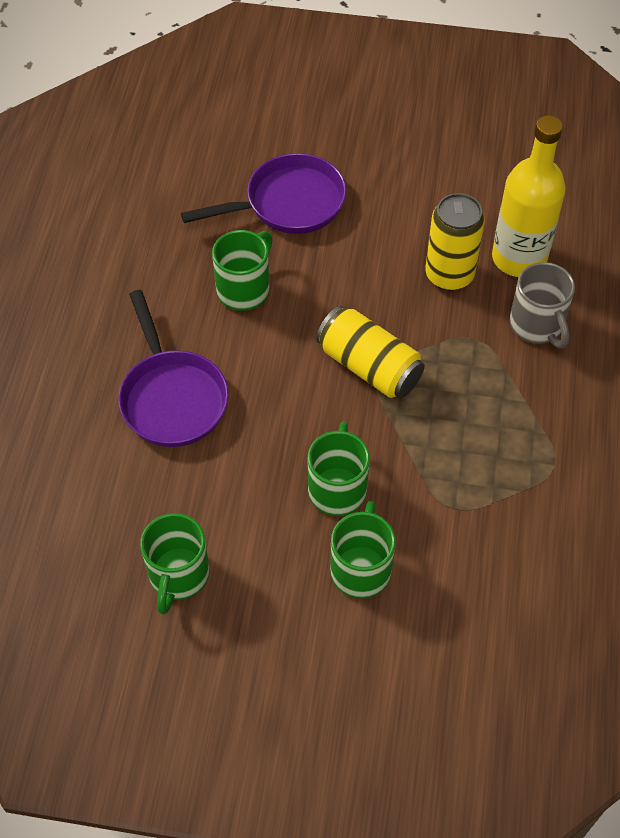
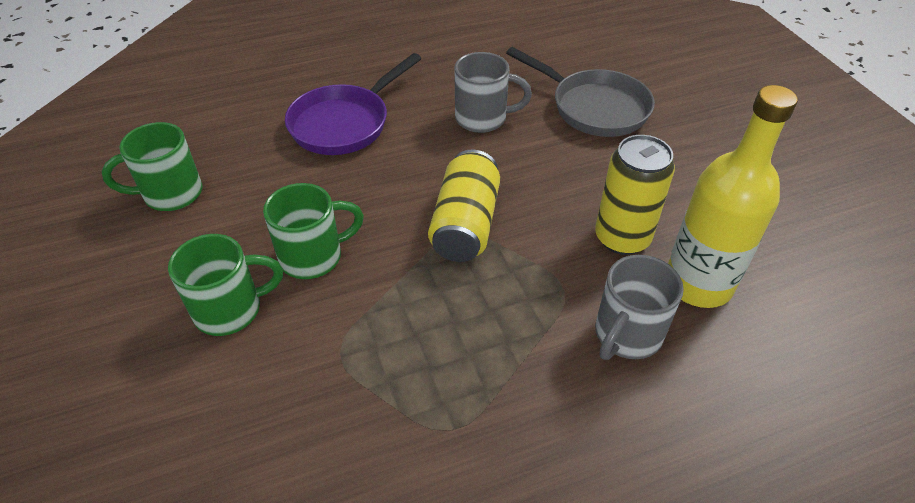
camera: 60 degrees right, 10 degrees down
(244, 289) = (483, 118): green mug -> grey mug
(288, 203) = (594, 107): purple pan -> grey pan

